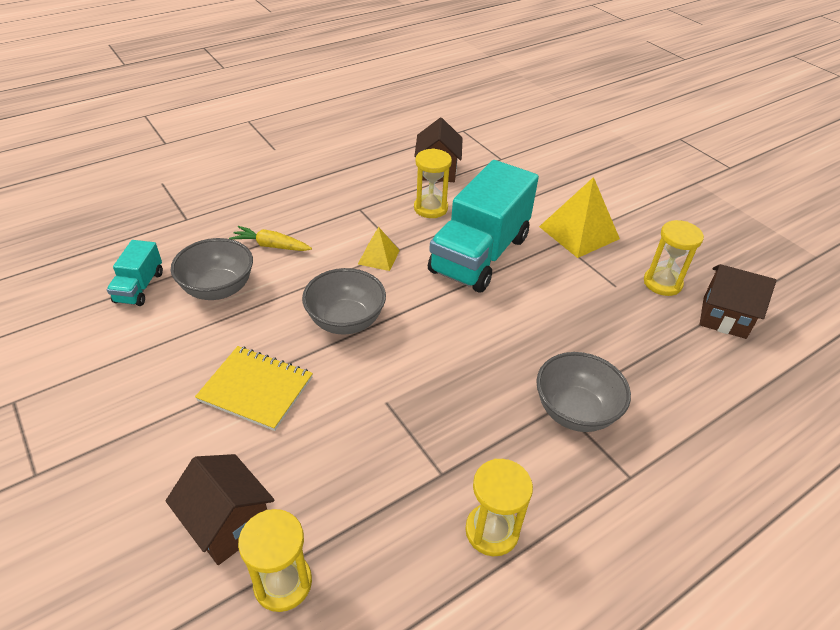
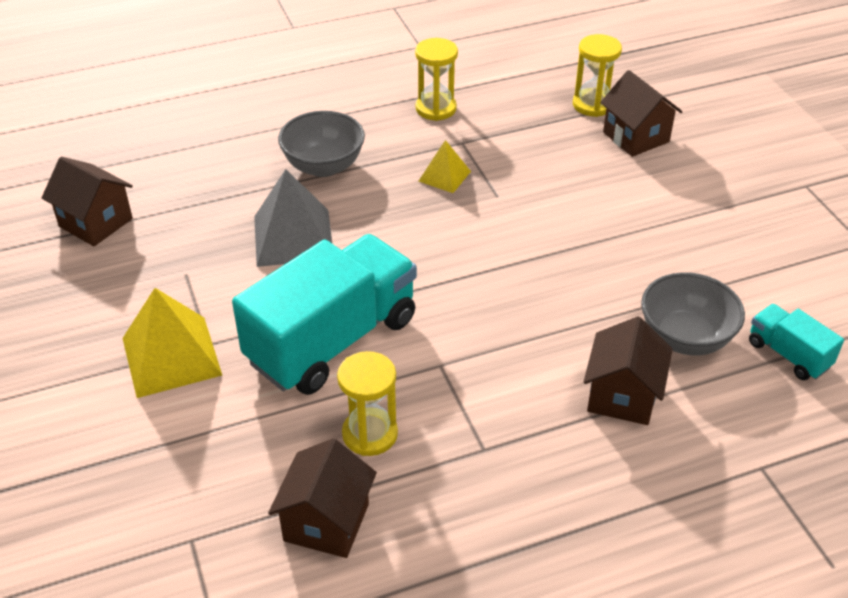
camera: 165 degrees left, 0 degrees up
(139, 287) = (788, 354): turquoise truck -> turquoise truck turned 60 degrees counterclockwise
(256, 389) = (624, 223): yellow notebook -> none
(271, 246) = (622, 396): yellow carrot -> brown house
(345, 321) = (527, 276): grey bowl -> none
(379, 257) = (471, 356): yellow pyramid -> yellow pyramid (444, 176)
(555, 328) = (293, 237): none -> grey pyramid
(662, 283) = (125, 269): yellow hourglass -> none

